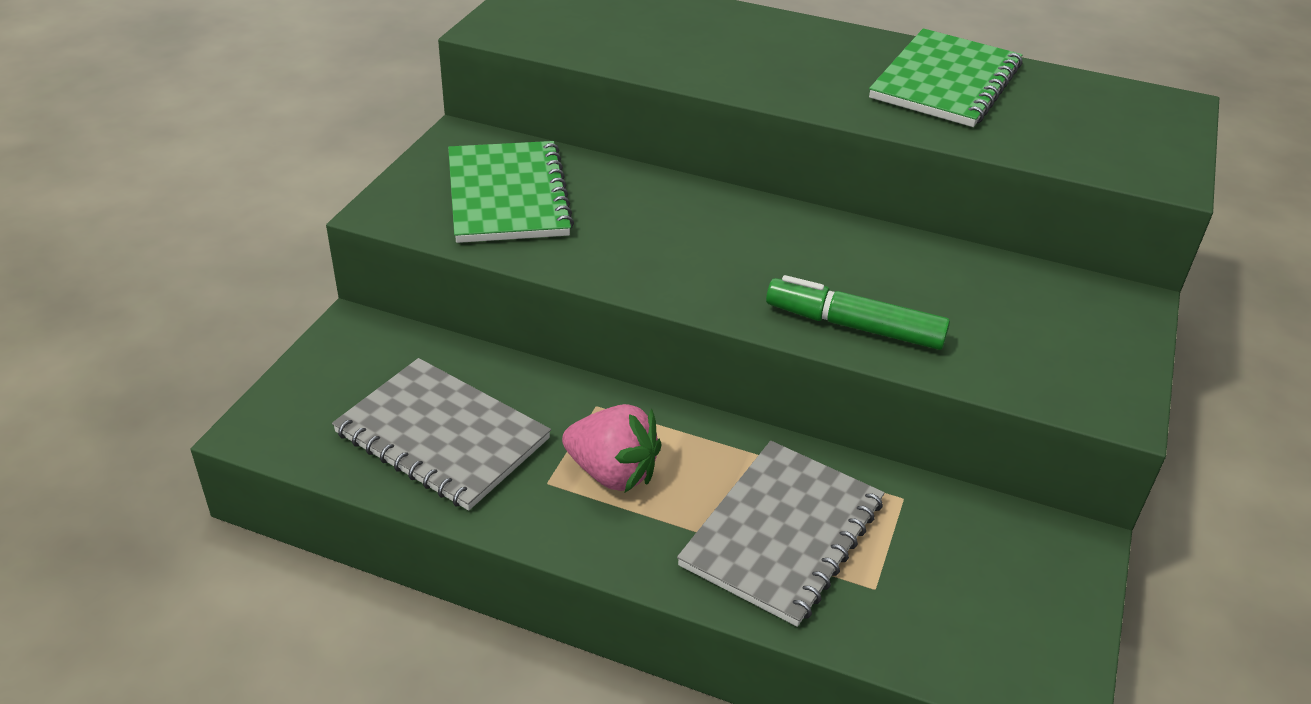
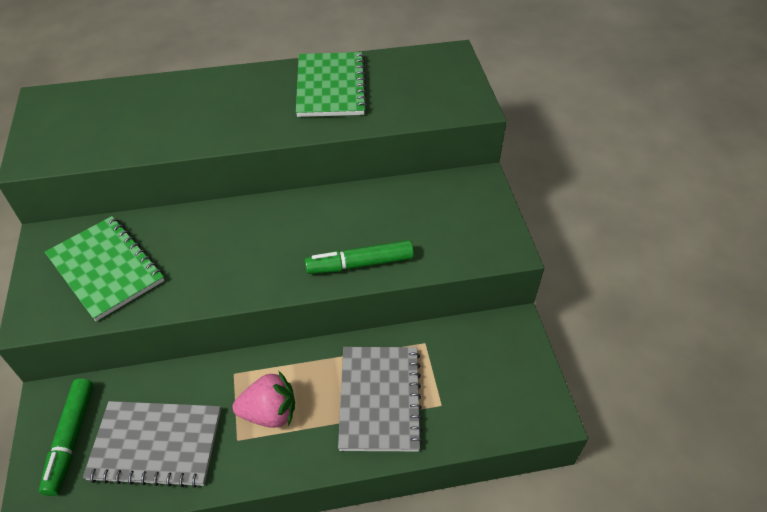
camera: 30 degrees left, 10 degrees up
(348, 381) = (71, 439): none -> green marker

